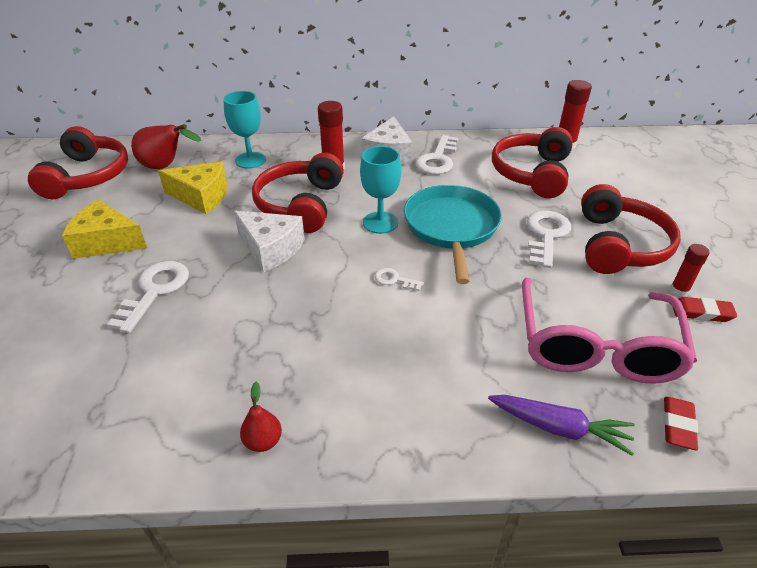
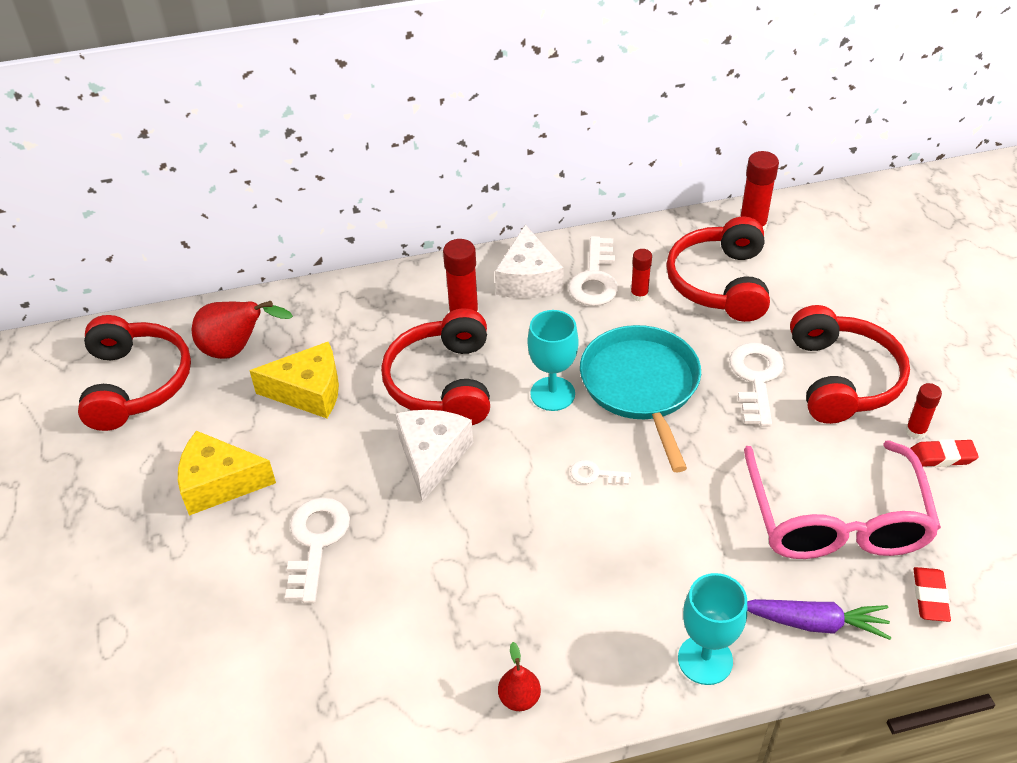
camera: 10 degrees left, 5 degrees up
(250, 160) = (347, 320): turquoise goblet -> turquoise goblet (705, 660)
(271, 249) = (432, 456): white cheese -> white cheese turned 105 degrees counterclockwise
(467, 173) = (639, 295): none -> red glue stick

